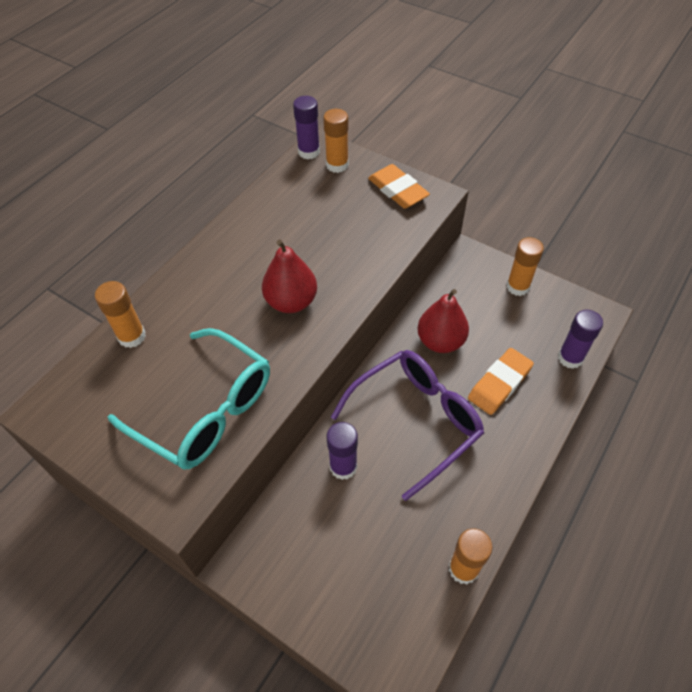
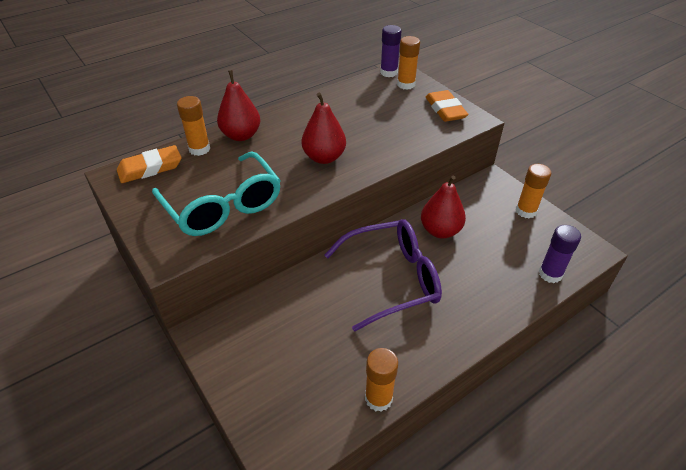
camera: 20 degrees right, 10 degrees down
(174, 299) = (241, 135): none -> red pear
(343, 467) = (317, 292): purple glue stick -> none
(499, 384) = (477, 274): orange eraser -> orange eraser (150, 168)

